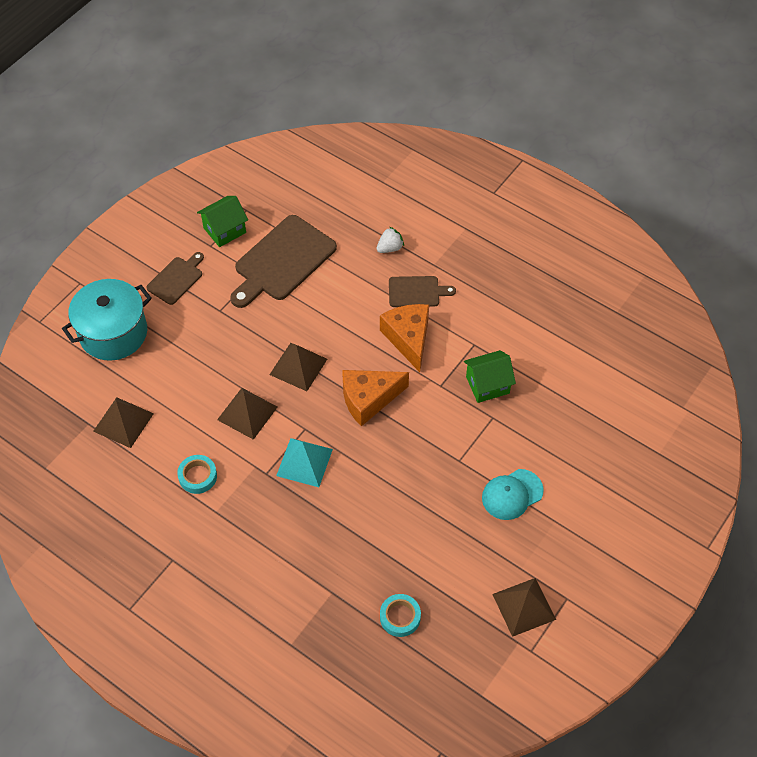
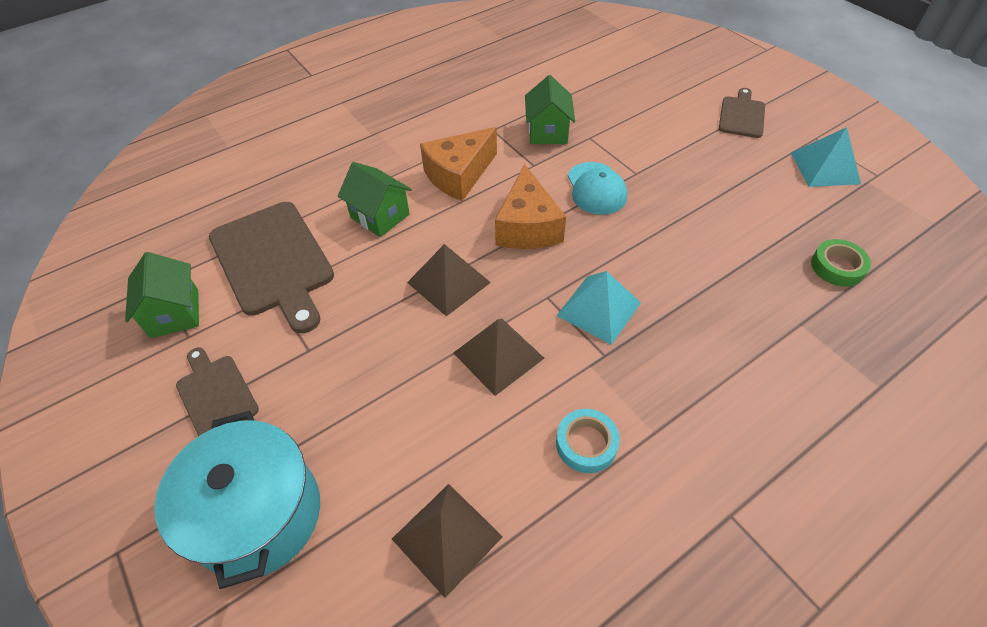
camera: 70 degrees left, 5 degrees down
(346, 304) = (380, 216): none -> green house
(390, 248) = (325, 162): white strawberry -> none
(400, 617) = (837, 267): turquoise tape -> green tape
(408, 339) = (459, 175): orange cheese -> orange cheese turned 45 degrees counterclockwise
(416, 292) = (399, 155): brown cutting board -> brown cutting board (741, 115)
(512, 494) = (688, 145): turquoise cap -> turquoise cap (596, 188)
(524, 606) = (824, 168): brown pyramid -> turquoise pyramid

